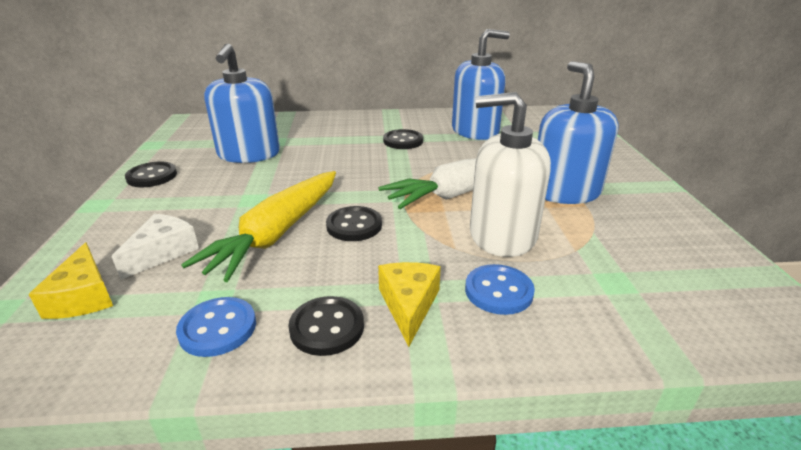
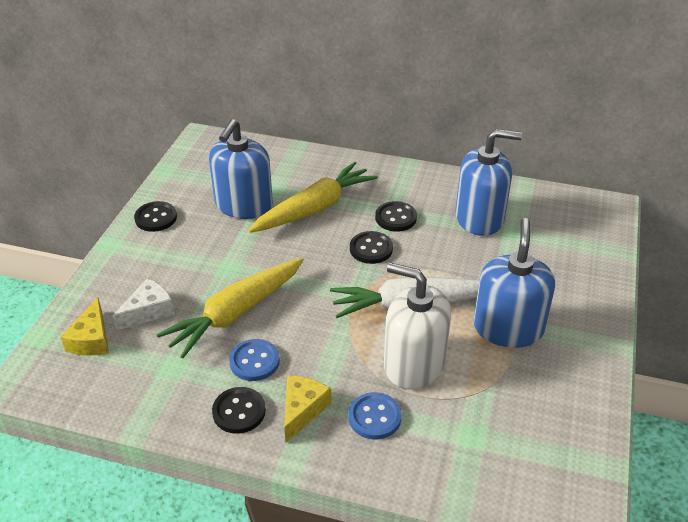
camera: 20 degrees right, 10 degrees up
(218, 328) = (170, 391): blue button -> blue button (254, 361)
(322, 146) = (314, 208): none -> yellow carrot
(354, 225) = (298, 321): black button -> black button (371, 249)

